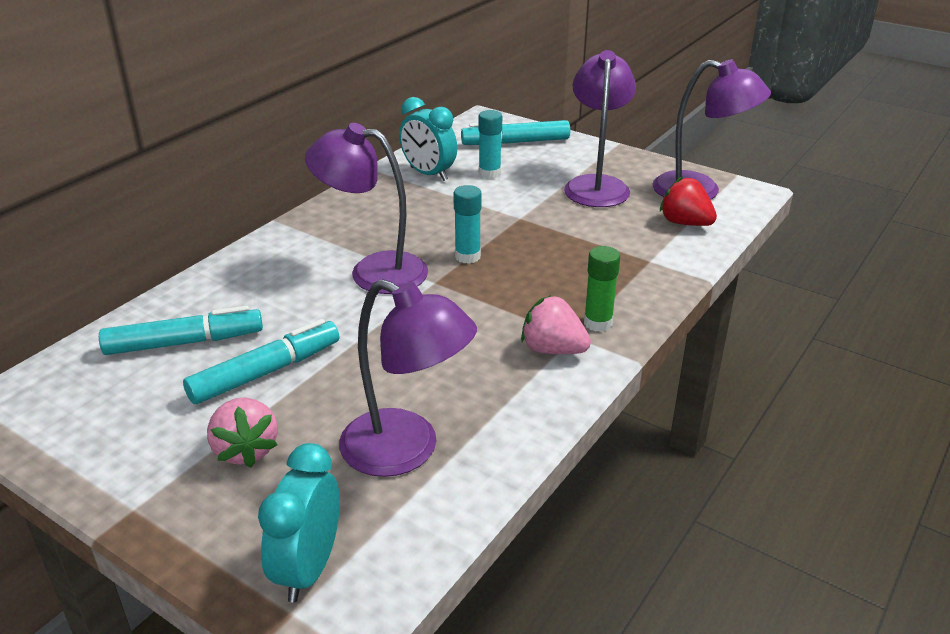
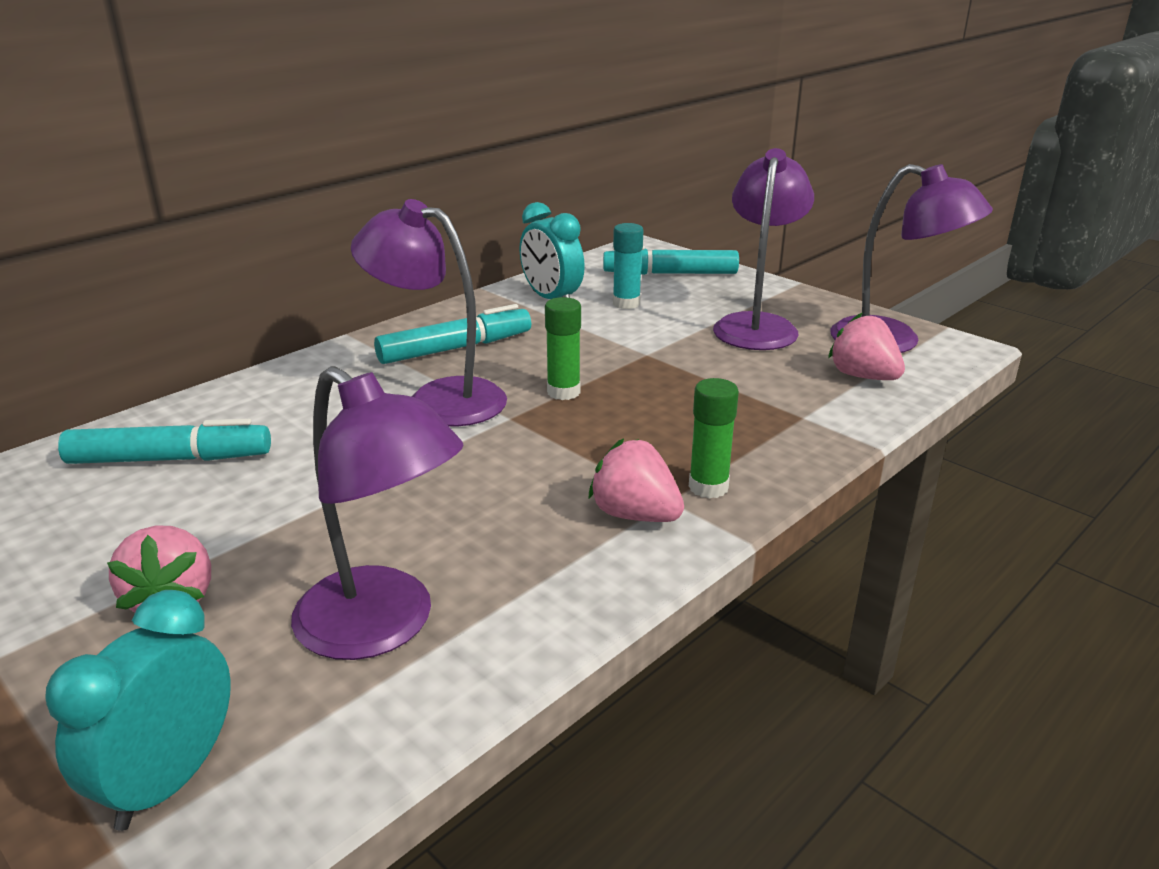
camera: 10 degrees right, 5 degrees down
(266, 372) = (249, 504): turquoise marker -> turquoise marker (455, 348)
(467, 256) = (563, 392): turquoise glue stick -> green glue stick
(685, 223) = (863, 376): red strawberry -> pink strawberry

